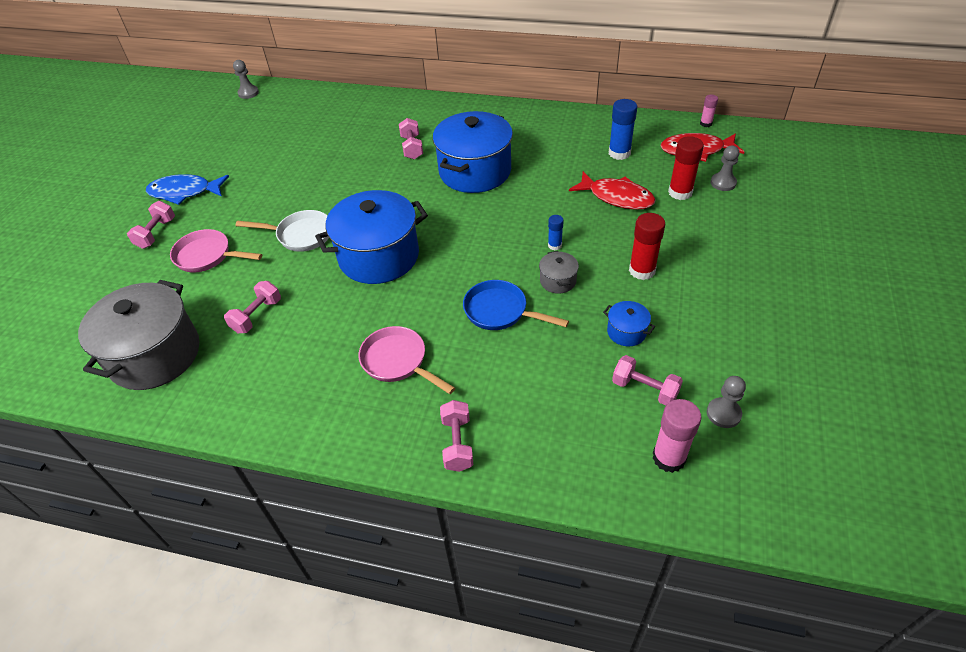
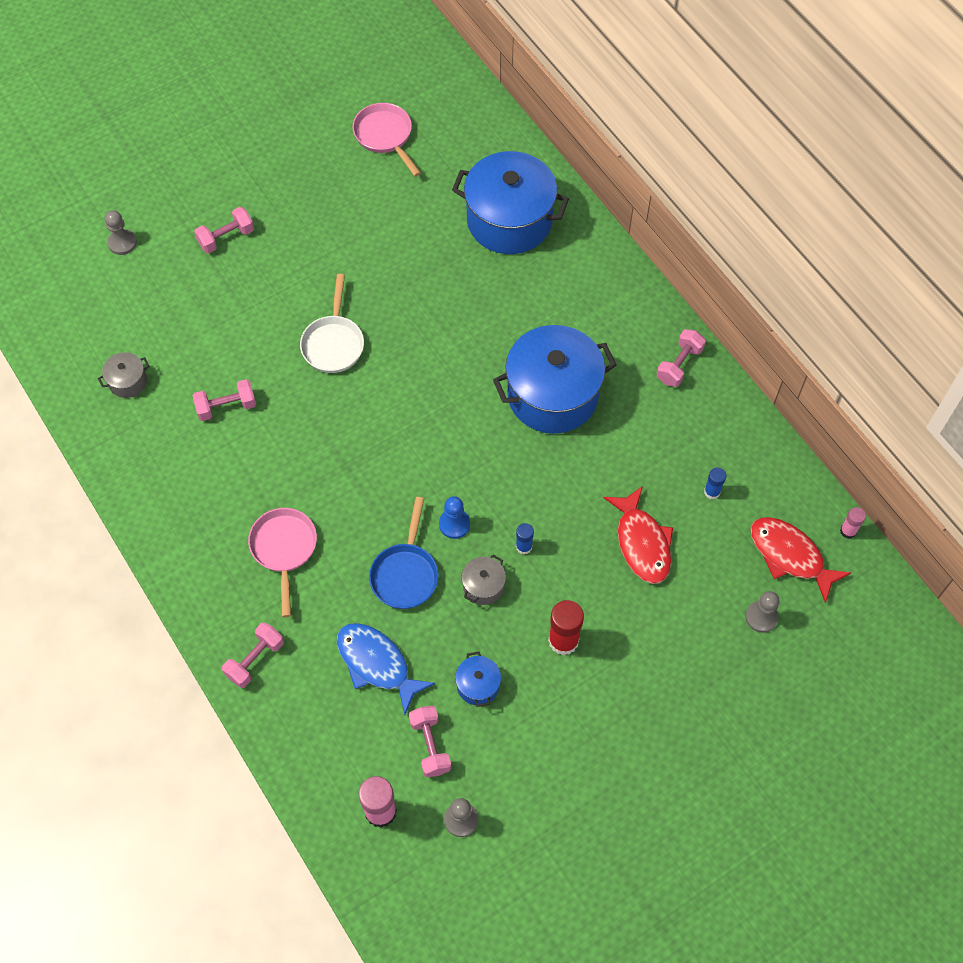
camera: 40 degrees right, 15 degrees up
(155, 355) = (128, 381): grey pot -> grey pot, size x0.43
(184, 192) = (287, 201): blue fish -> blue fish (377, 664)
(207, 256) = (243, 303): pink pan -> pink pan (385, 136)
(248, 93) = (455, 93): grey pawn -> grey pawn (122, 243)
(300, 235) = (333, 343): white pan -> white pan turned 45 degrees clockwise
(379, 256) = (371, 426): blue pot -> blue pot (509, 220)
(412, 147) = (529, 311): pink dumbbell -> pink dumbbell (679, 365)
(498, 265) = (454, 524): none -> blue pawn
(500, 311) = (405, 573): blue pan -> blue pan turned 150 degrees counterclockwise
(619, 153) = (712, 492): blue glue stick -> blue glue stick, size x0.56
(680, 192) = (706, 591): red glue stick -> none

